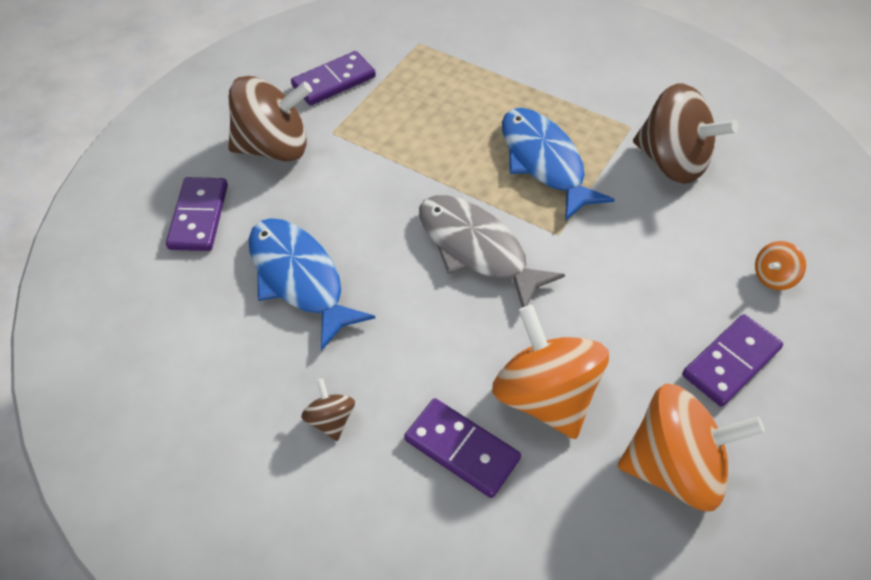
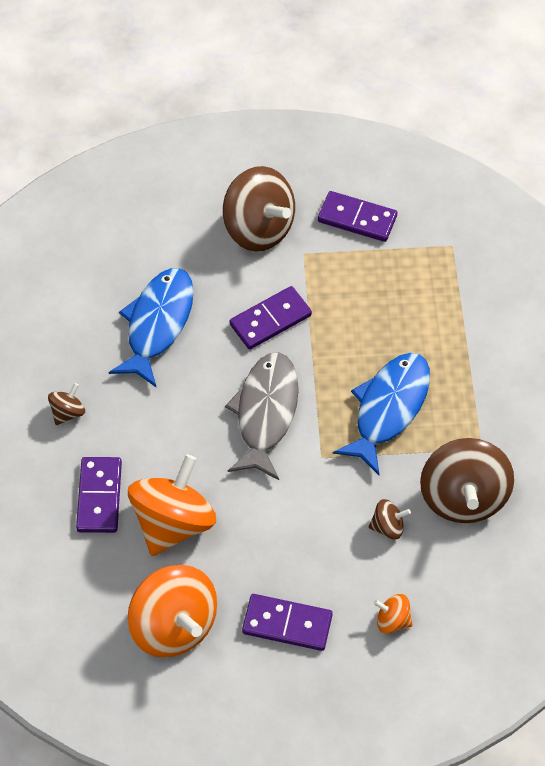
camera: 55 degrees right, 5 degrees up
(198, 216) = (162, 230): purple domino -> purple domino (270, 320)
(668, 227) = (388, 526): none -> brown spinning top

